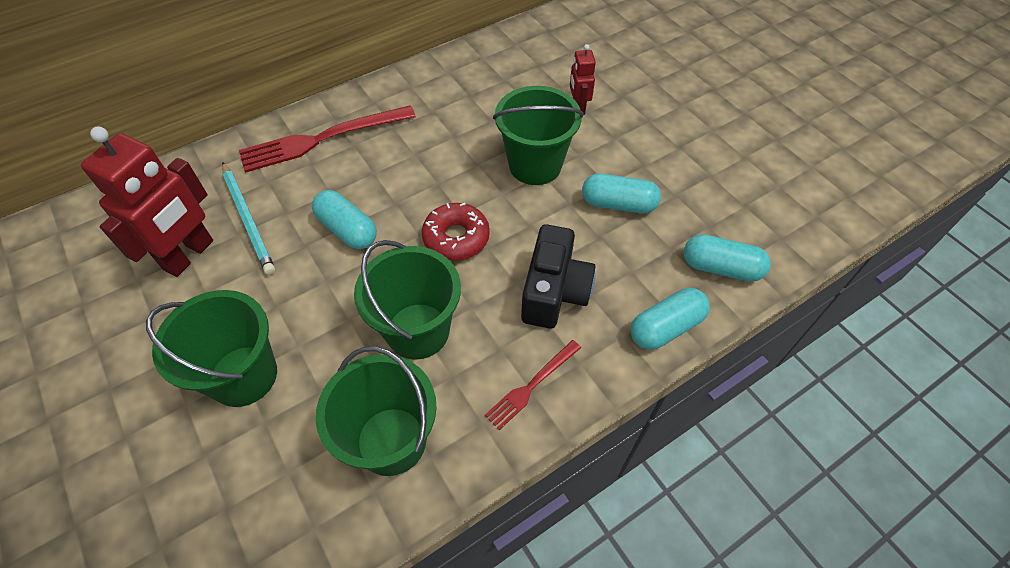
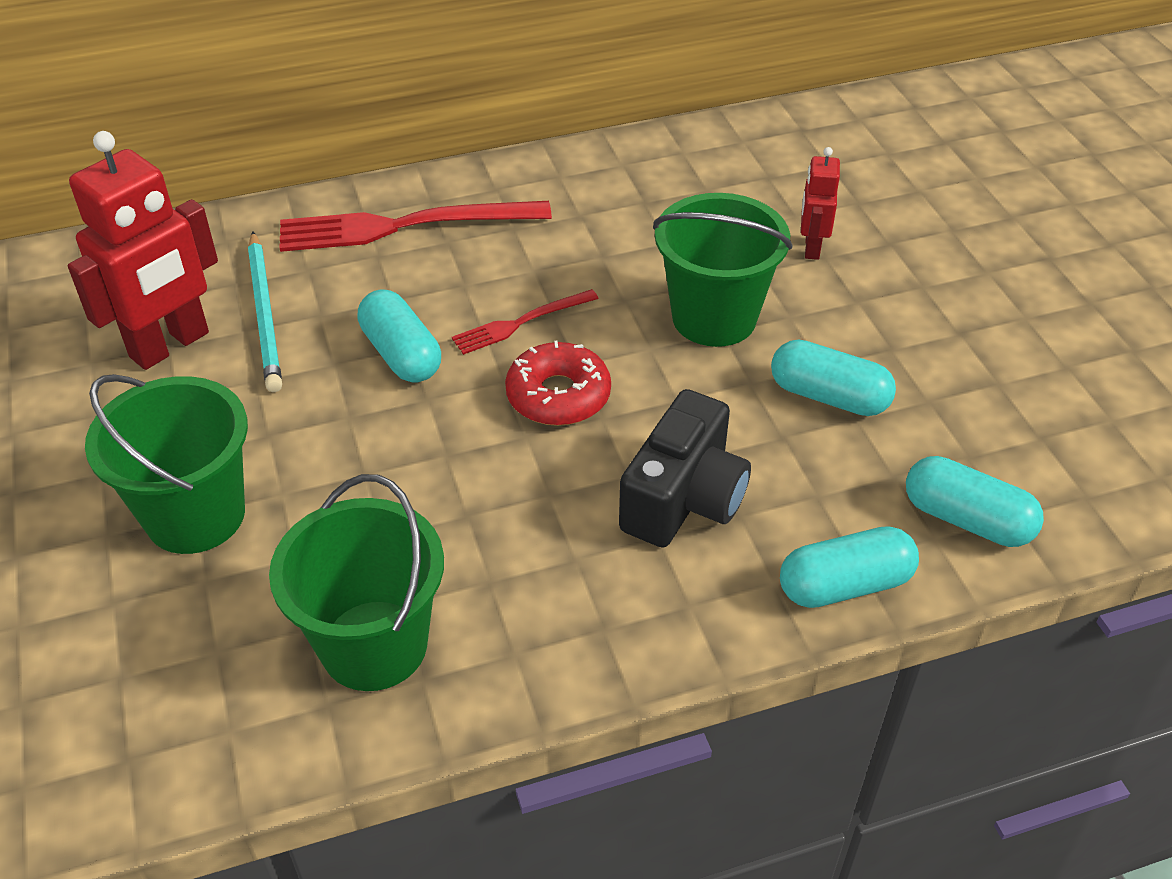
camera: 15 degrees right, 10 degrees down
(418, 331) = (460, 509): green bucket -> none
(531, 385) = (605, 619): red fork -> red fork (521, 323)

